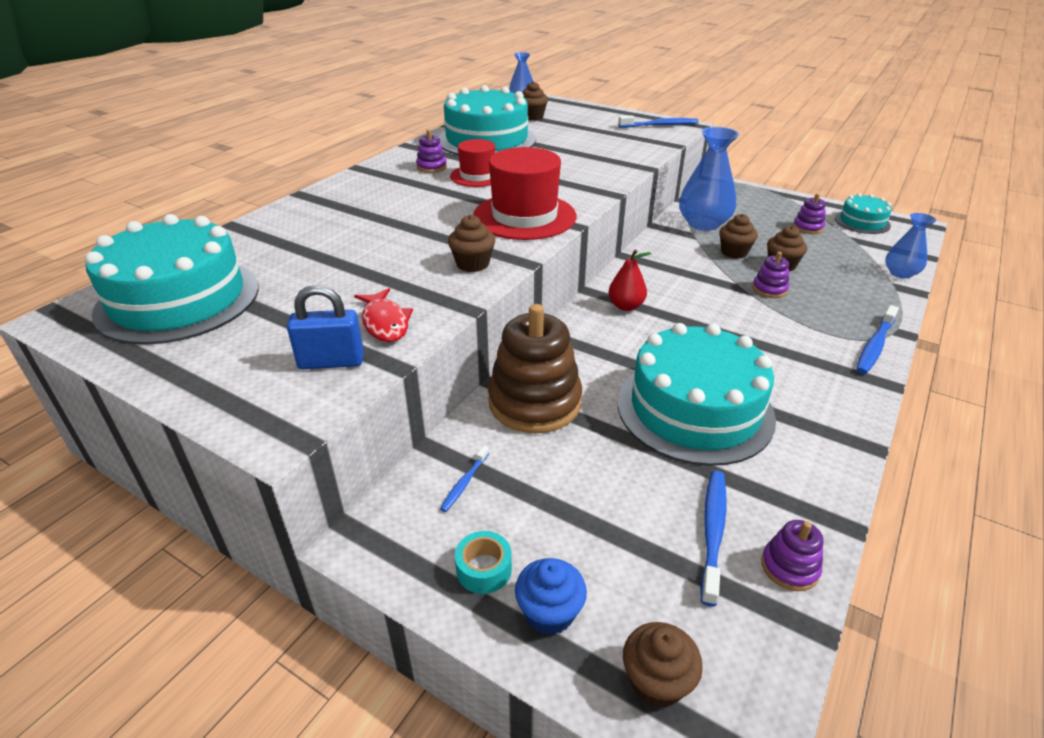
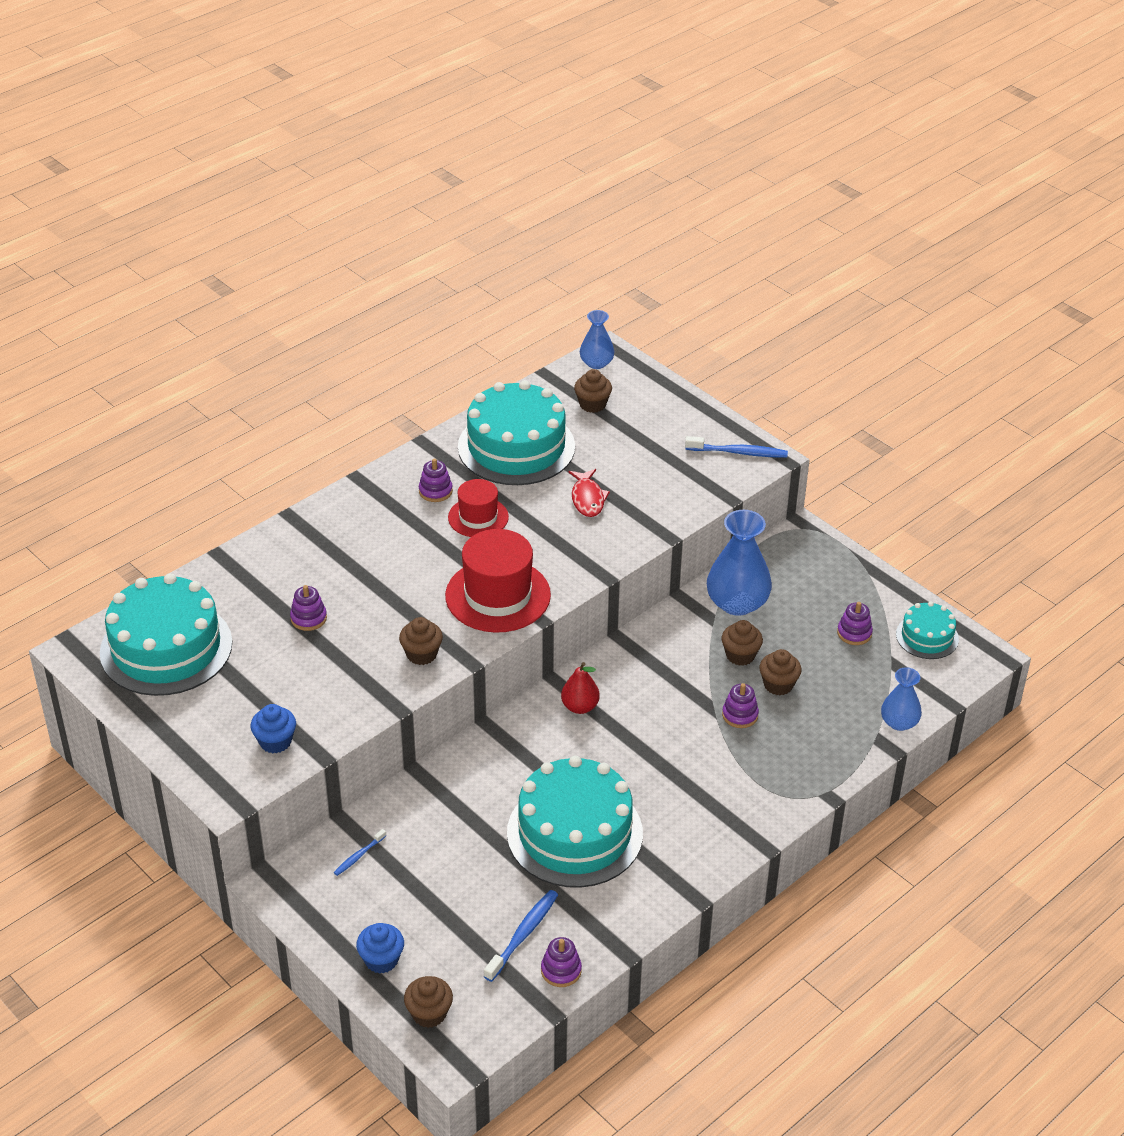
camera: 15 degrees right, 5 degrees up
(331, 362) = (275, 741): blue padlock -> blue cupcake
(340, 255) = (308, 618): none -> purple stacking toy
(385, 323) = (326, 709): red fish -> red fish (587, 499)
(484, 569) = (349, 922): turquoise tape -> none
(534, 402) = (443, 796): brown stacking toy -> none
(875, 346) = (788, 805): blue toothbrush -> none

